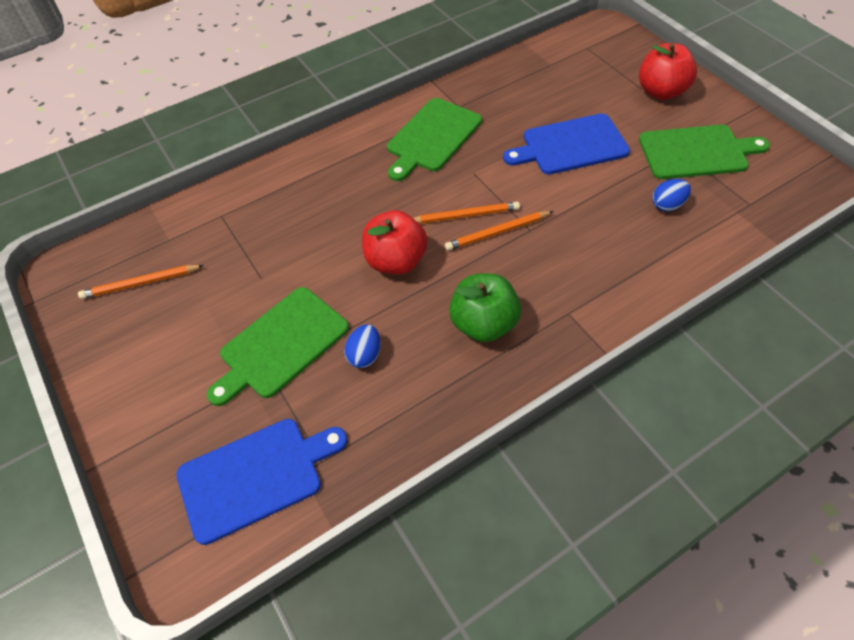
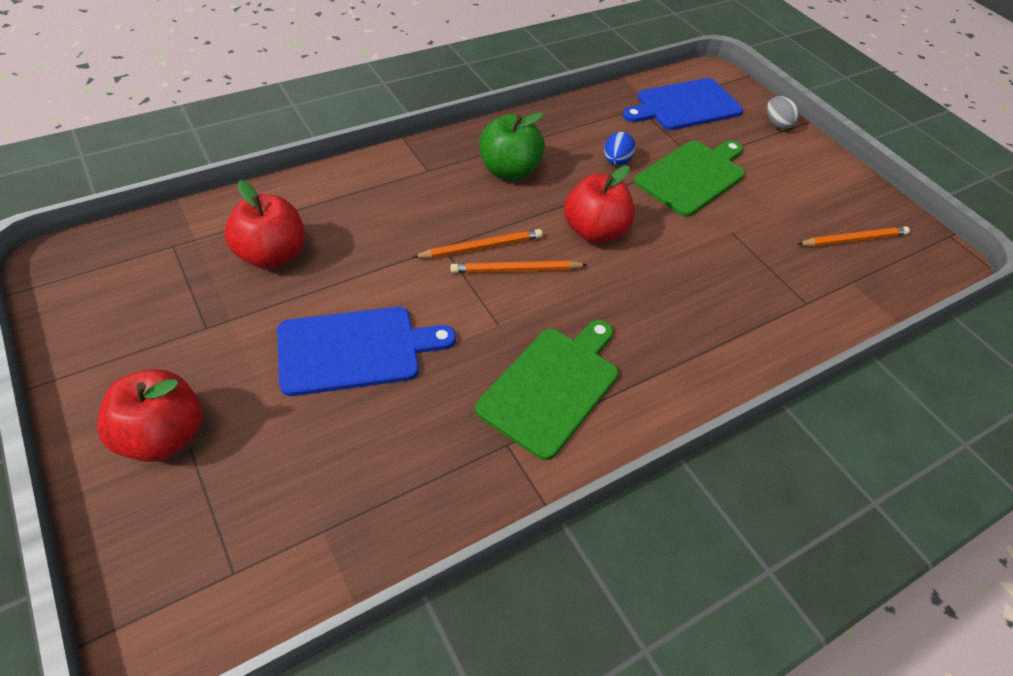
camera: 175 degrees right, 5 degrees down
(138, 456) = (777, 124): none -> grey egg
(667, 205) = (272, 255): blue egg -> red apple
(697, 152) = (185, 319): green cutting board -> none

